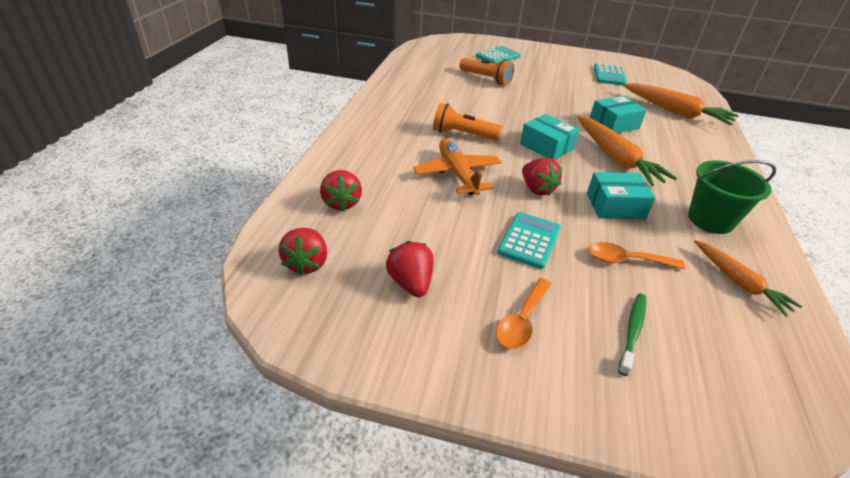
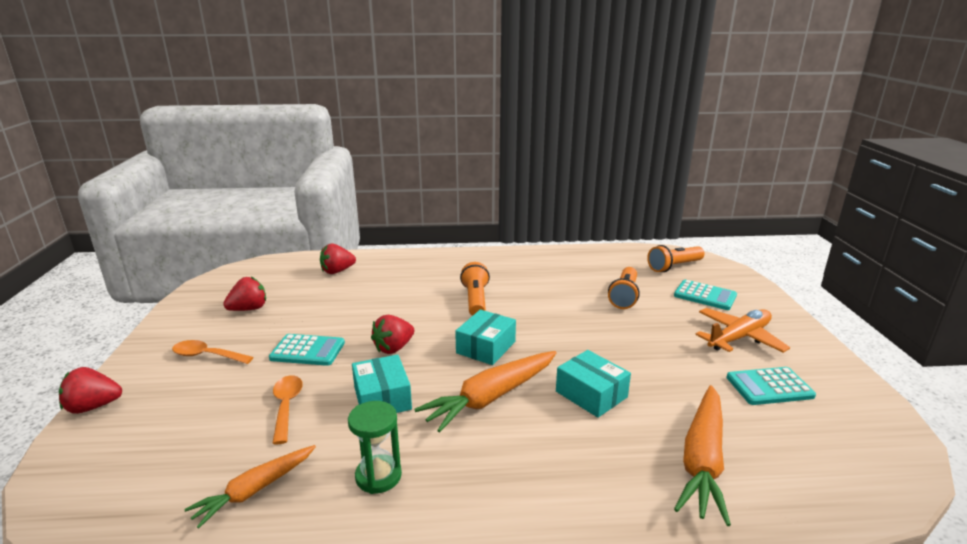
camera: 75 degrees right, 15 degrees down
(307, 263) = (267, 274): red strawberry -> red strawberry (93, 407)
(448, 51) = (674, 267): none -> orange flashlight
(457, 174) = (400, 306): orange plane -> orange plane (739, 337)
(632, 331) = (188, 410): green toothbrush -> none
(710, 220) = (378, 476): green bucket -> green hourglass

